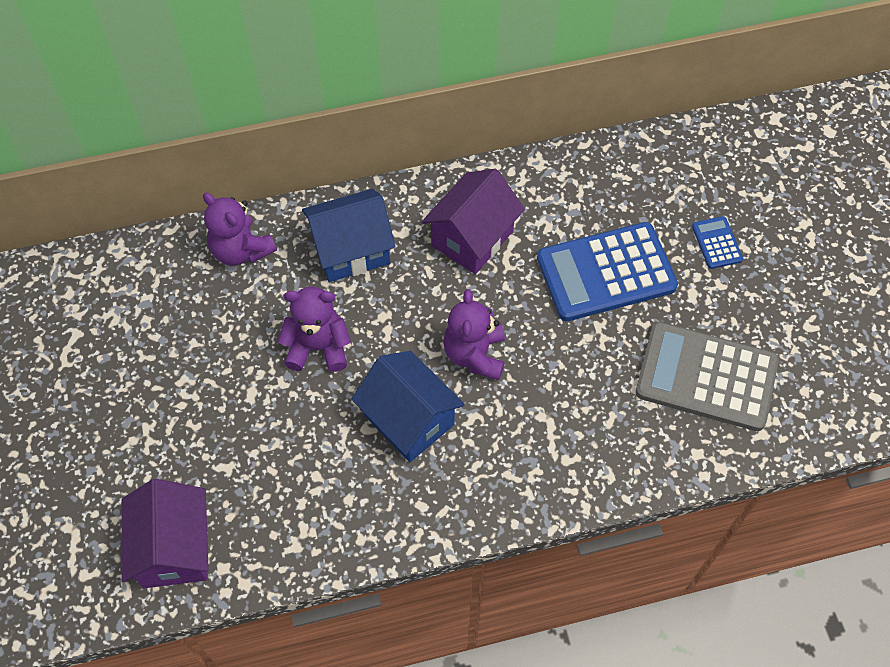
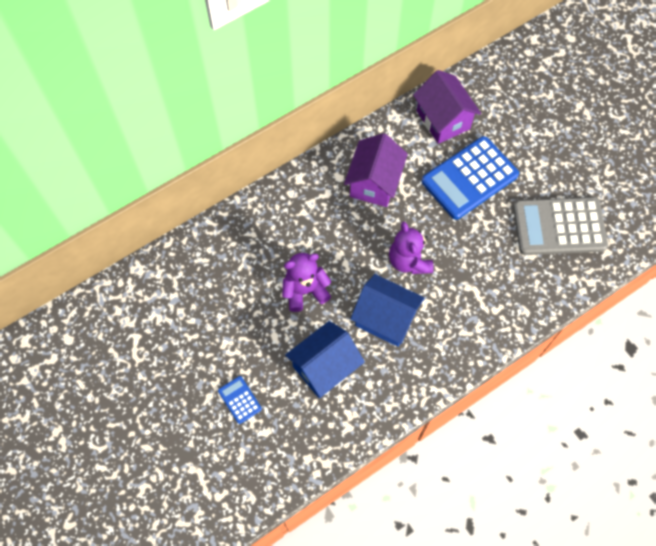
camera: 20 degrees left, 5 degrees up
(174, 548) = (270, 457): purple house -> purple house (443, 120)
(241, 250) = (223, 241): purple teddy bear -> none
(351, 250) = (298, 217): blue house -> blue house (325, 367)
(716, 243) = (530, 136): blue calculator -> blue calculator (239, 400)

